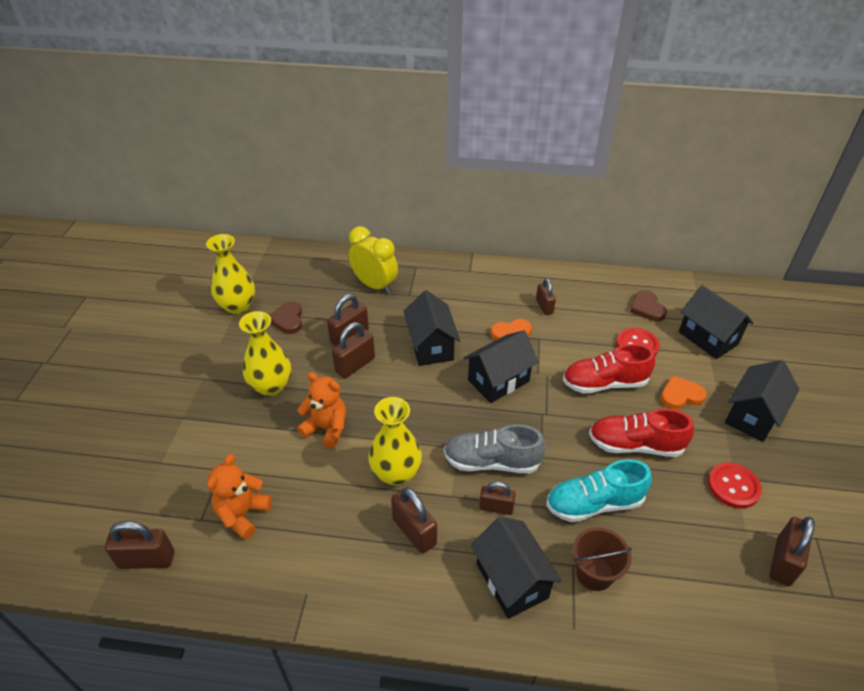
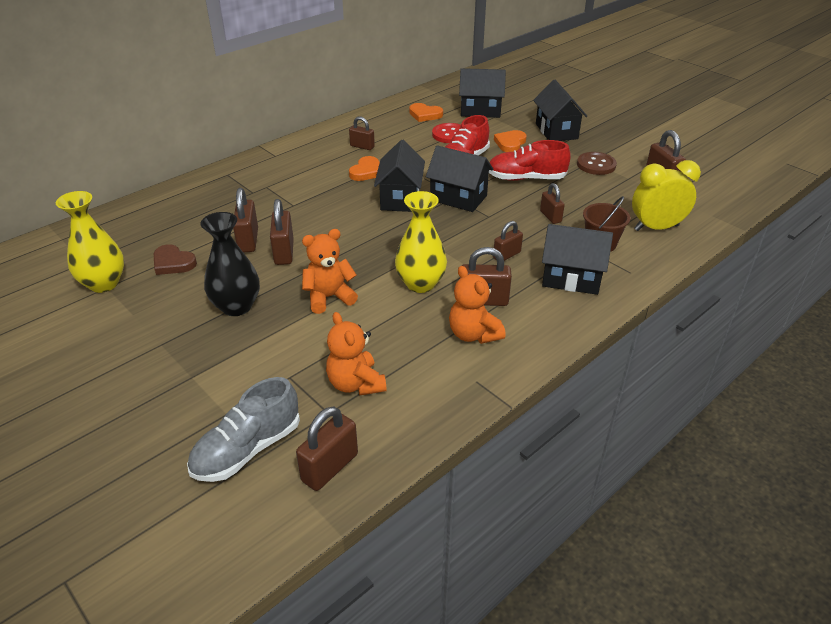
camera: 50 degrees left, 5 degrees down
(271, 386) = (236, 306): yellow vase -> black vase
(363, 553) = (473, 334): none -> orange teddy bear
(375, 285) = (213, 202): yellow clock -> yellow clock (656, 228)
(431, 346) = (322, 209): black house -> black house (458, 198)
(491, 462) = (466, 237): grey shoe -> grey shoe (247, 449)
(594, 503) = (550, 216): turquoise shoe -> brown padlock
(635, 445) = (526, 178): red shoe -> red shoe turned 45 degrees clockwise
(646, 308) = (425, 115): brown heart -> orange heart
(733, 486) = (596, 165): red button -> brown button

